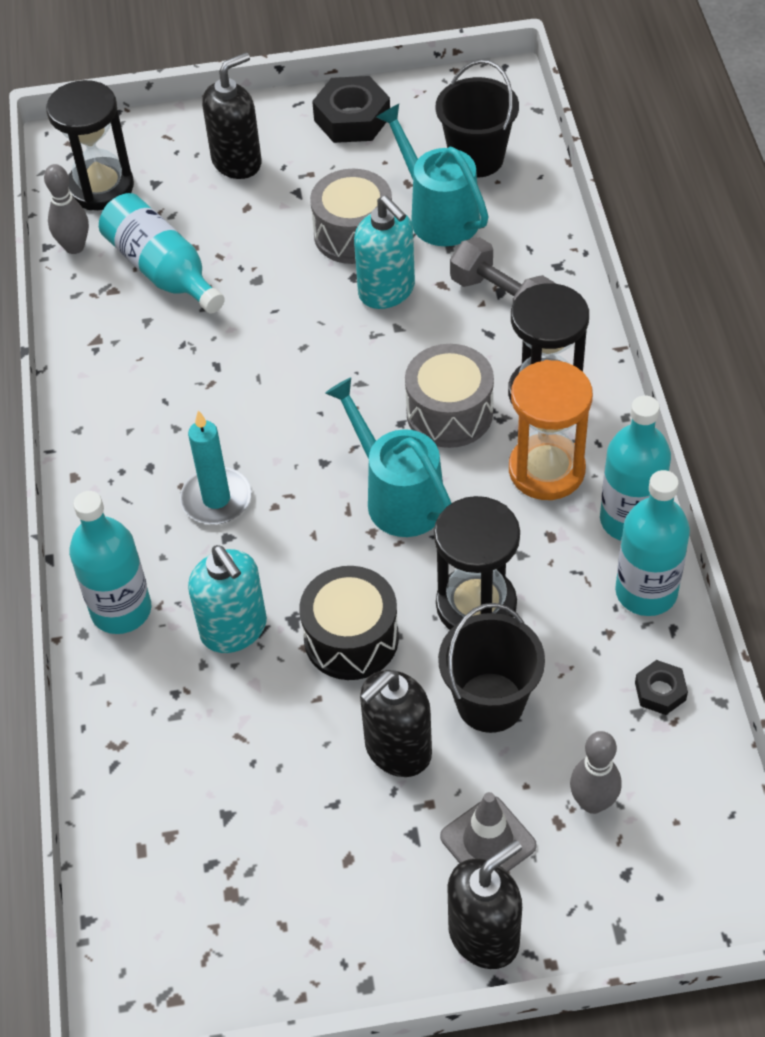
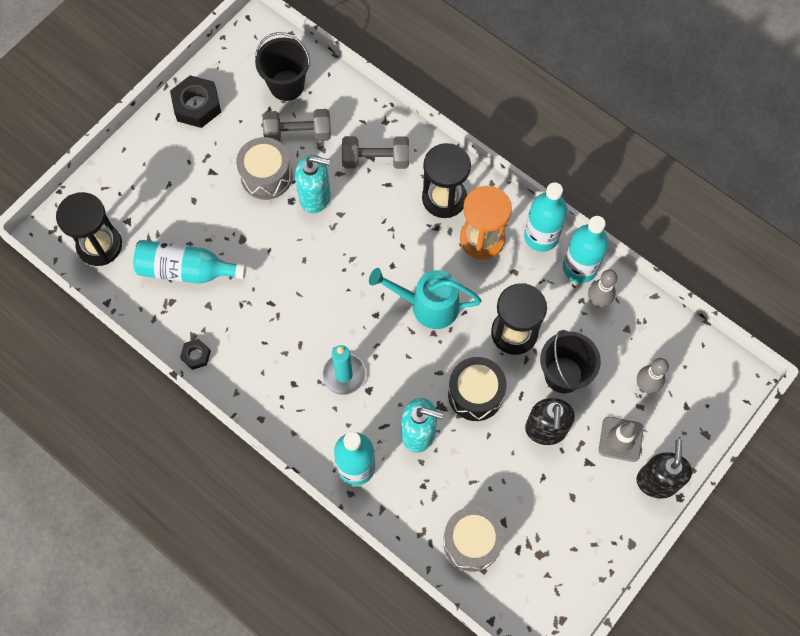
camera: 45 degrees left, 15 degrees up
(74, 247) = (123, 291): grey bowling pin -> grey bowling pin (598, 301)
(237, 162) = (160, 176): black soap dispenser -> none
(437, 214) = (298, 133): turquoise watering can -> grey dumbbell
(449, 413) = (410, 242): grey drum -> grey drum (472, 542)
(660, 691) = (627, 311): black nut -> black nut (196, 355)

